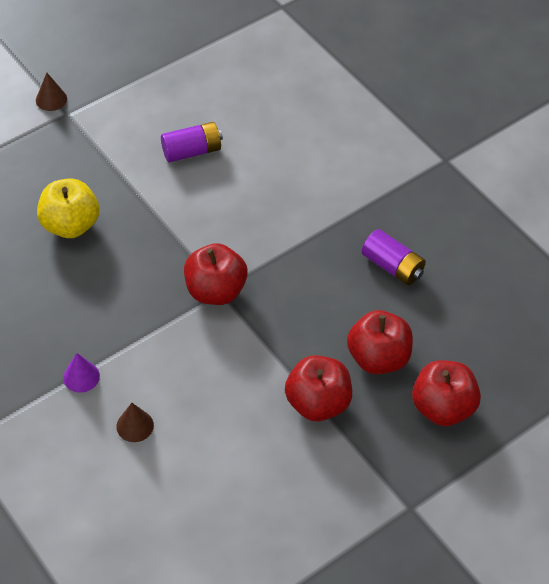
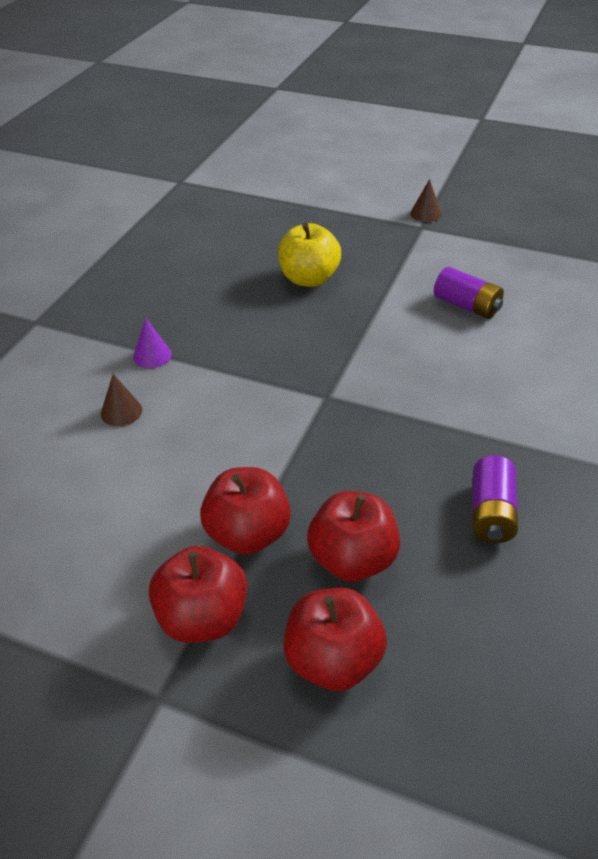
camera: 60 degrees right, 10 degrees down
(215, 291) = (322, 393): red apple -> red apple (202, 618)

